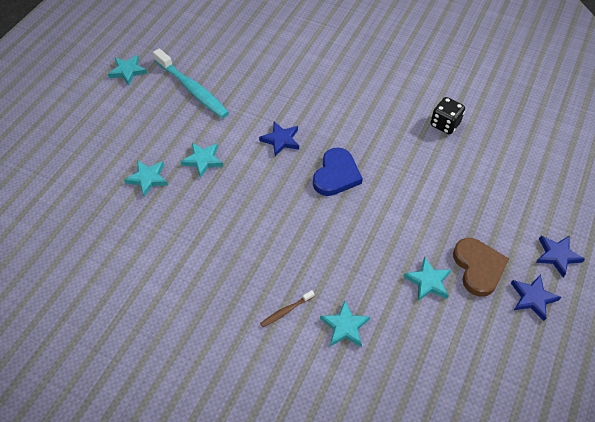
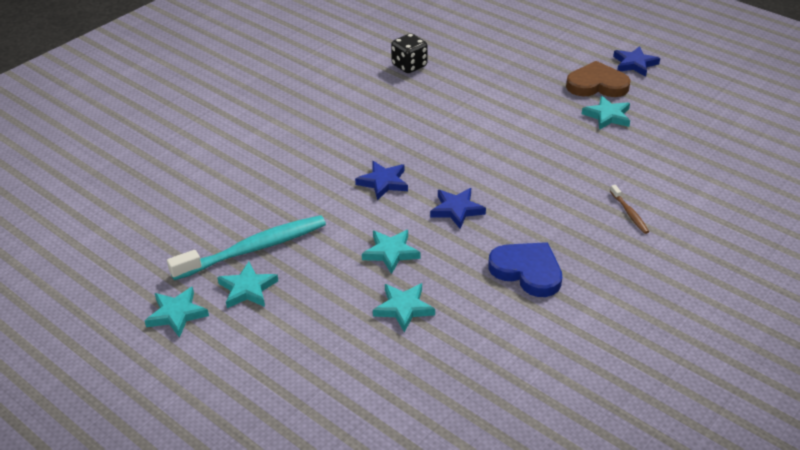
camera: 75 degrees left, 15 degrees down
(336, 175) = (453, 149): blue heart -> blue heart (527, 271)
(345, 326) = (653, 176): turquoise star -> turquoise star (247, 289)
(557, 255) = (591, 41): blue star -> blue star (456, 210)

